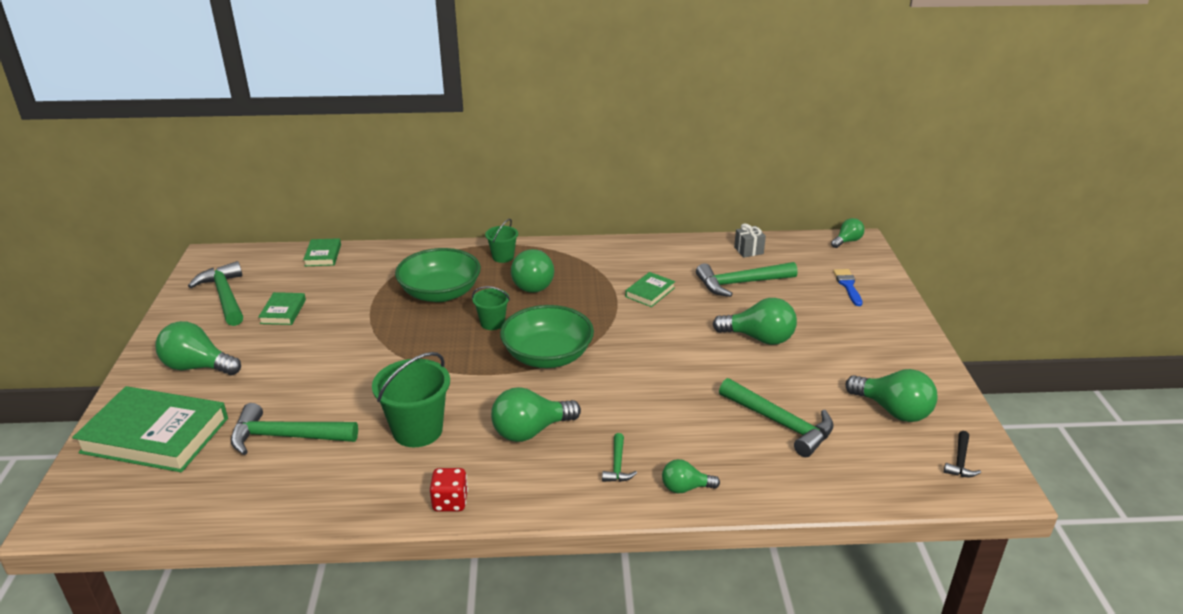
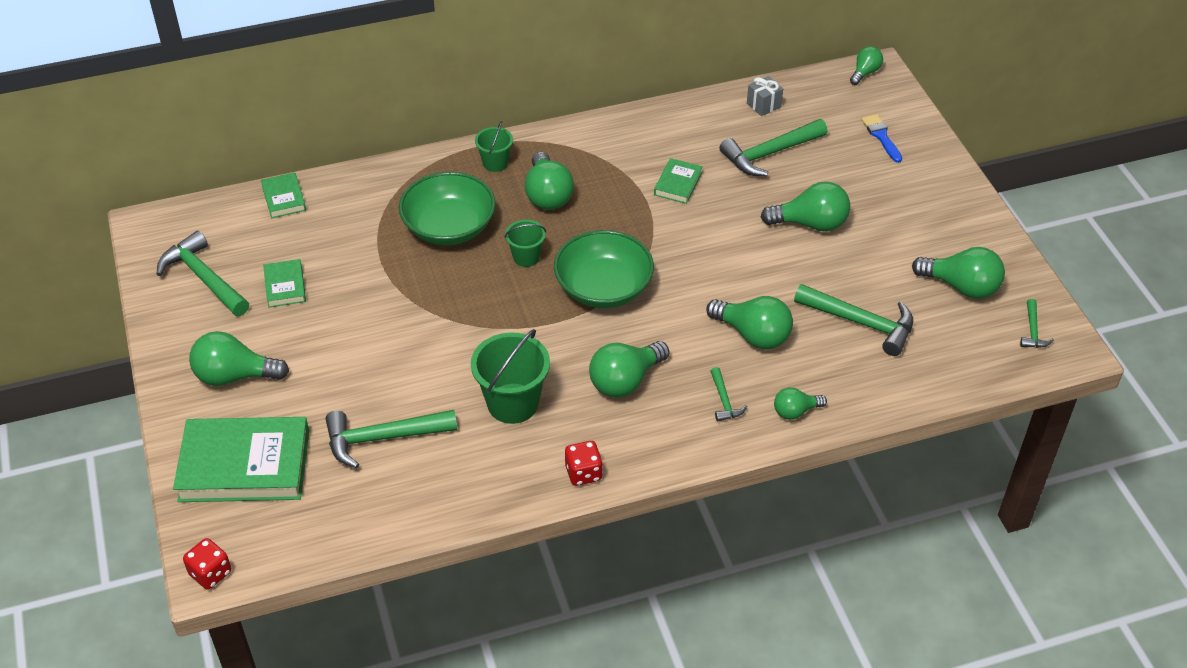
camera: 15 degrees left, 15 degrees up
(59, 518) = (210, 573): none -> red dice
(669, 415) = (753, 335): none -> green light bulb
(960, 461) = (1032, 331): black hammer -> green hammer

